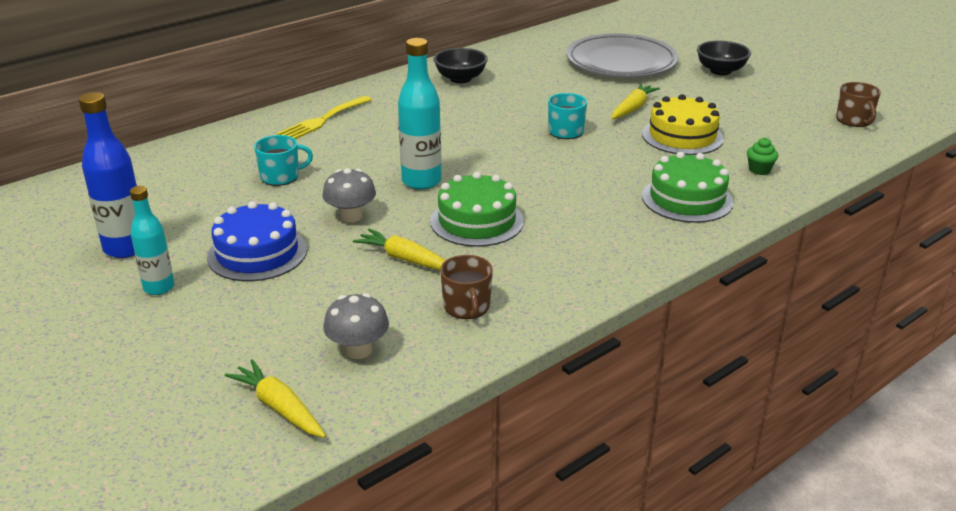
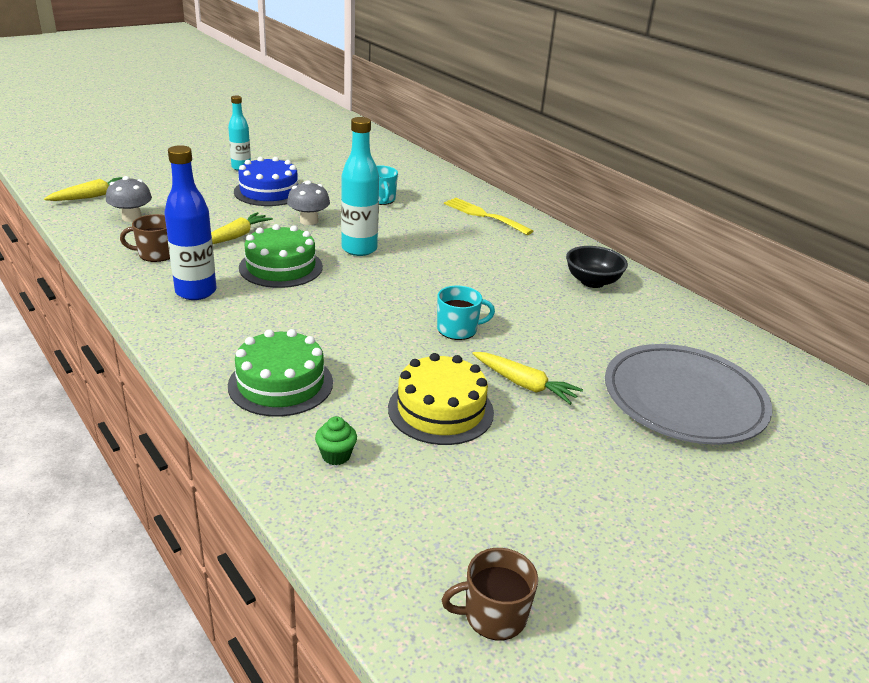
camera: 90 degrees right, 0 degrees up
(126, 248) = (293, 159): blue bottle -> blue bottle (196, 292)
(720, 71) = (679, 494): black bowl -> none

